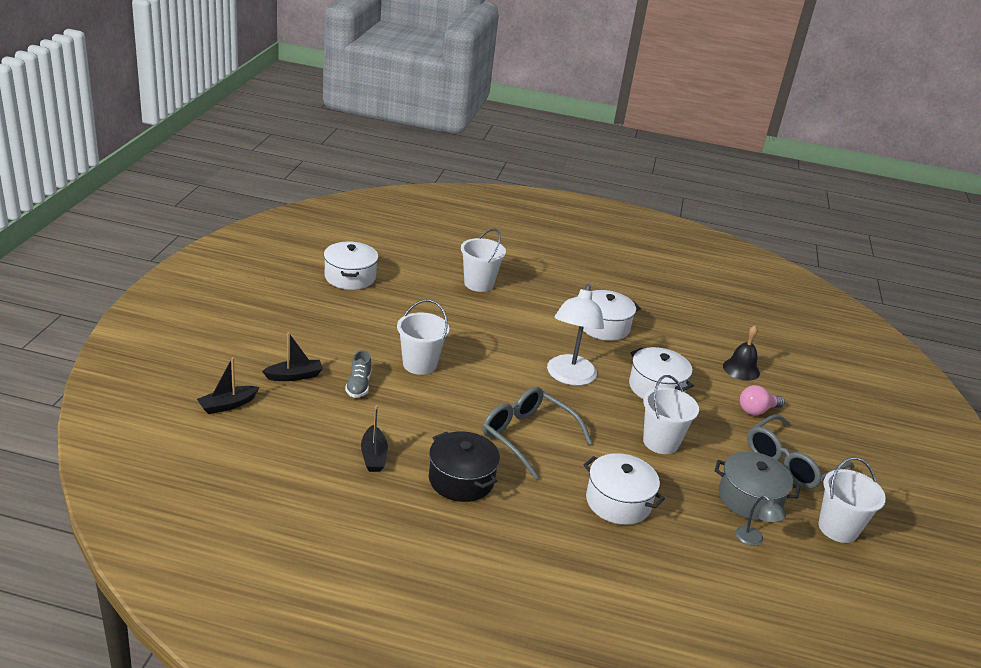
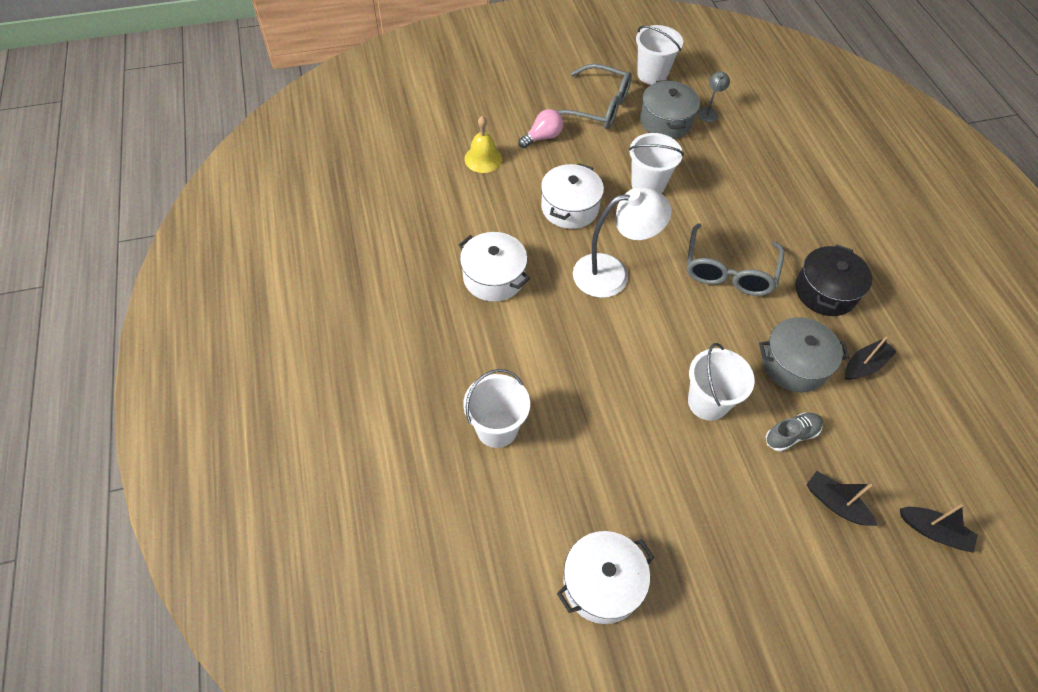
camera: 115 degrees left, 25 degrees up
(410, 420) = (794, 364): none -> grey pot
(618, 502) = (746, 190): white pot -> none
(741, 369) = (483, 159): black bell -> yellow bell
(757, 410) = (542, 137): pink light bulb -> pink light bulb turned 75 degrees counterclockwise

